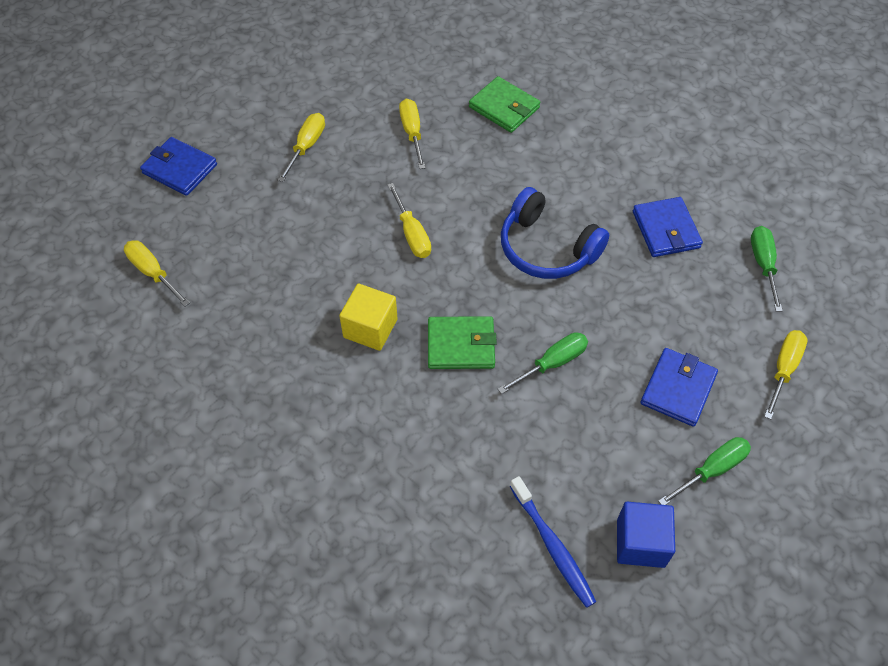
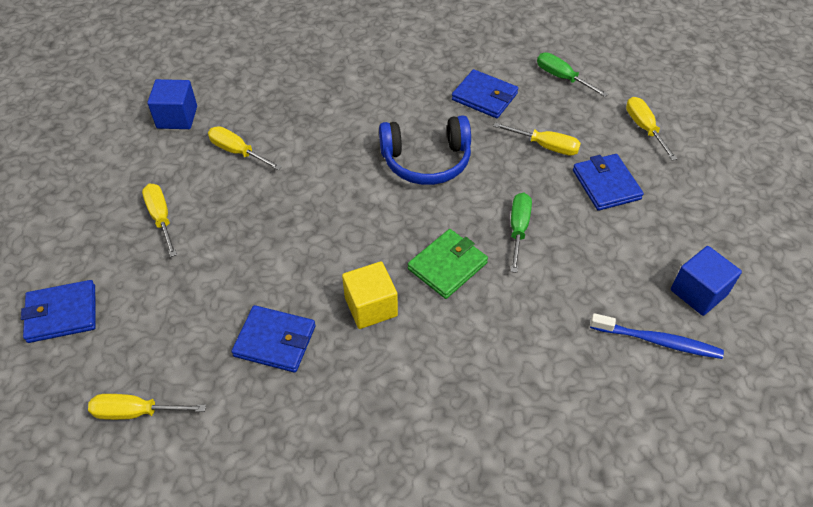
camera: 45 degrees left, 5 degrees down
(281, 298) = (275, 341): none -> blue wallet
(400, 73) = (177, 117): none -> blue cube
(411, 233) = (321, 219): yellow screwdriver -> yellow screwdriver (545, 146)
(504, 107) = (286, 91): green wallet -> none
(711, 470) = (680, 216): green screwdriver -> none

